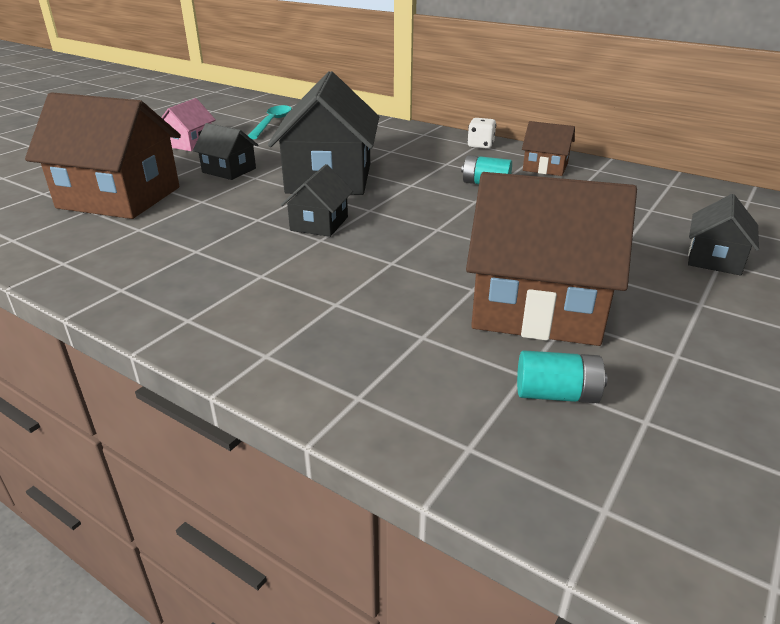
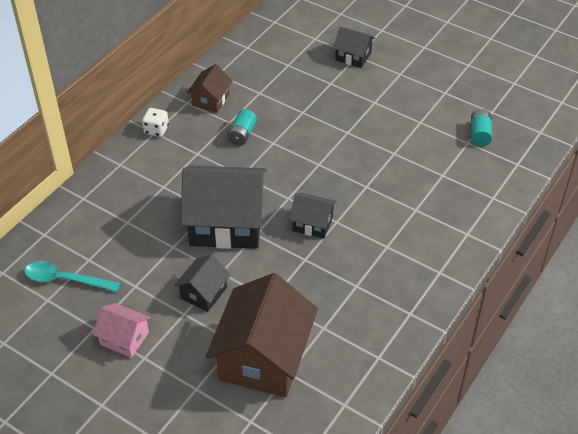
camera: 90 degrees left, 15 degrees up
(537, 306) = (410, 130): brown house -> none

